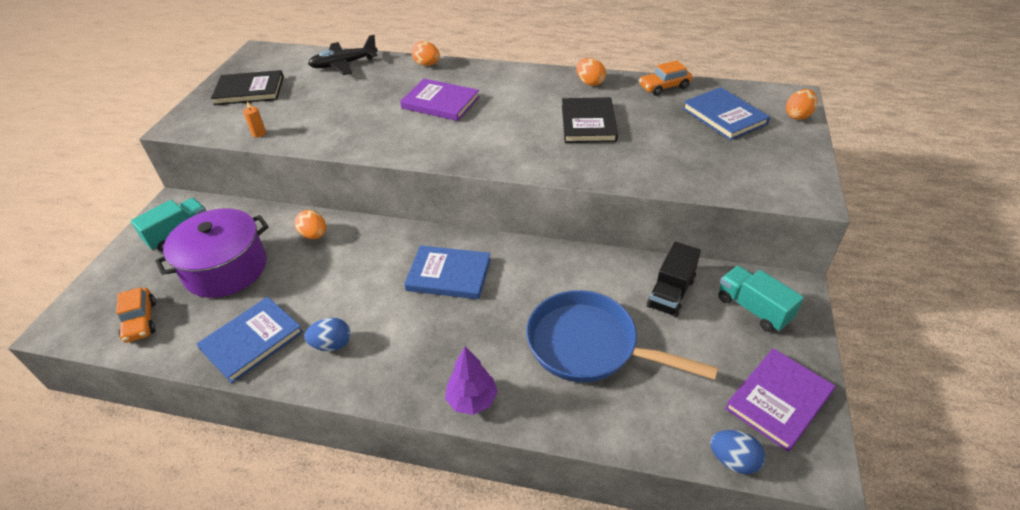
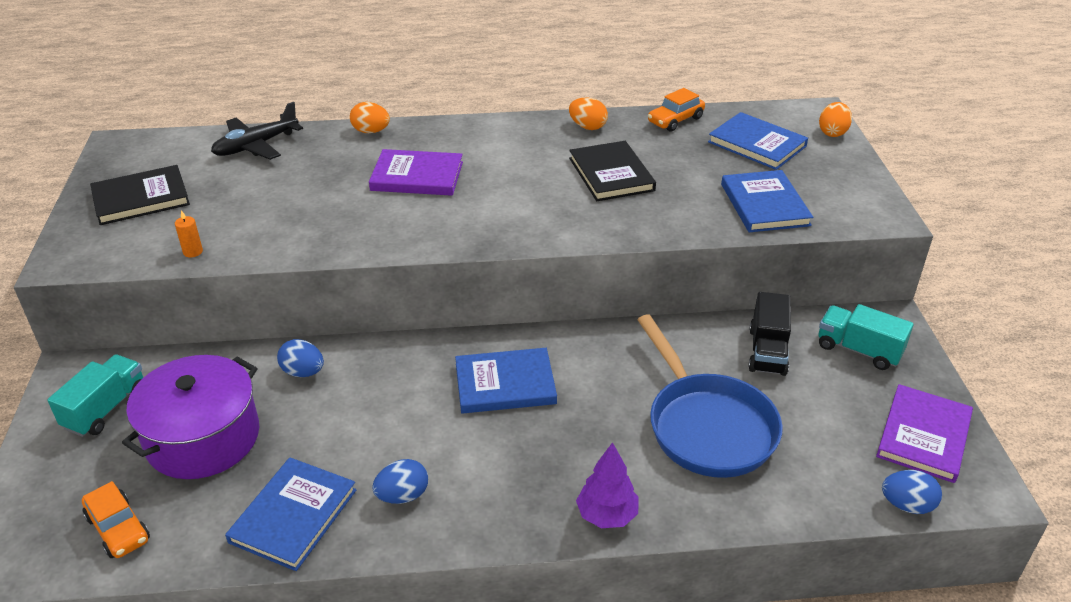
camera: 20 degrees left, 5 degrees down
(314, 235) = (303, 372): orange egg -> blue egg
(589, 346) = (707, 426): blue pan -> blue pan turned 120 degrees counterclockwise
(704, 168) = (764, 204): none -> blue book

